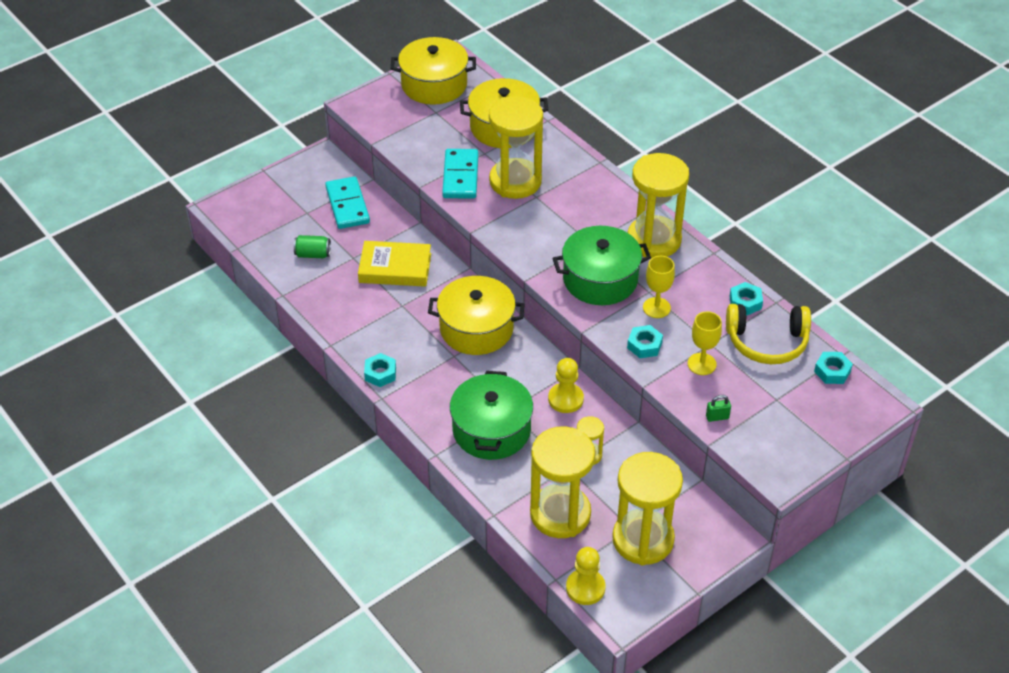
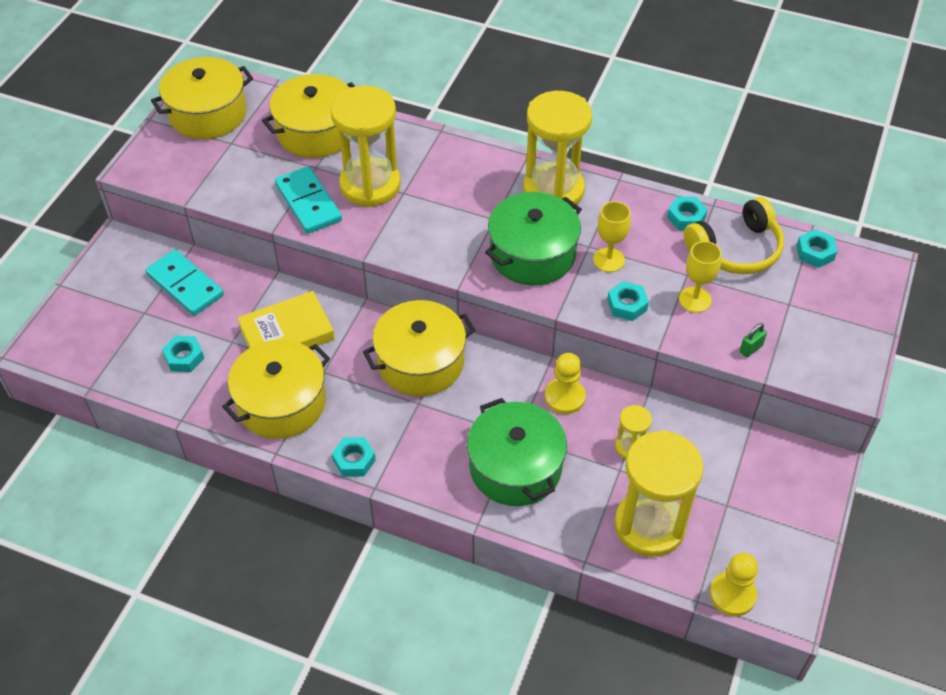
camera: 30 degrees left, 5 degrees up
(313, 254) = (184, 357): green can -> turquoise nut
(358, 313) = (281, 403): none -> yellow pot
(643, 539) = (747, 511): yellow hourglass -> none

